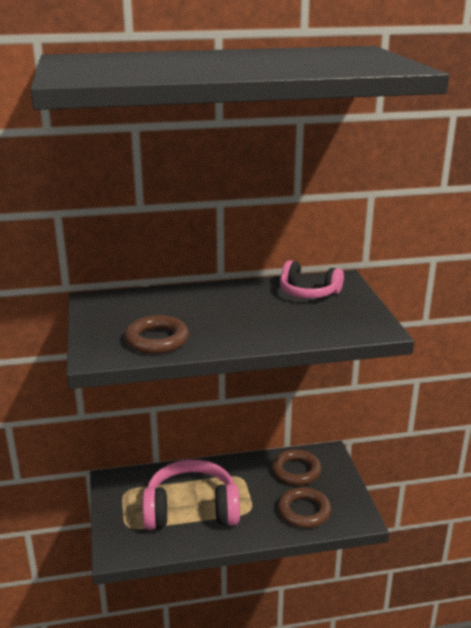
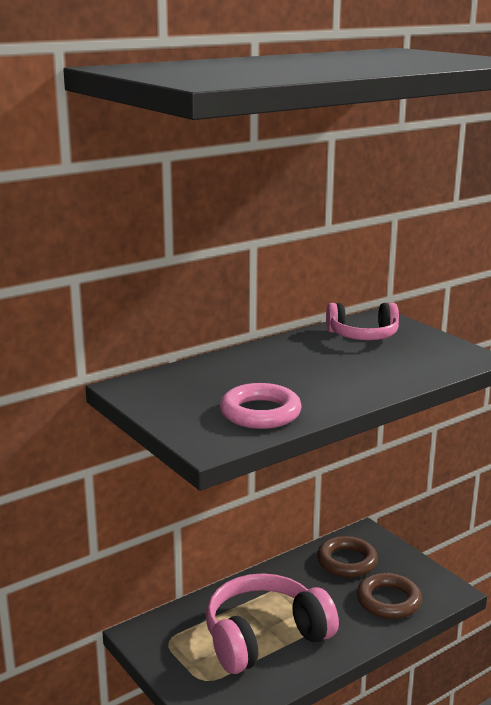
camera: 25 degrees left, 5 degrees down
(157, 340) = (260, 413): brown ring -> pink ring

